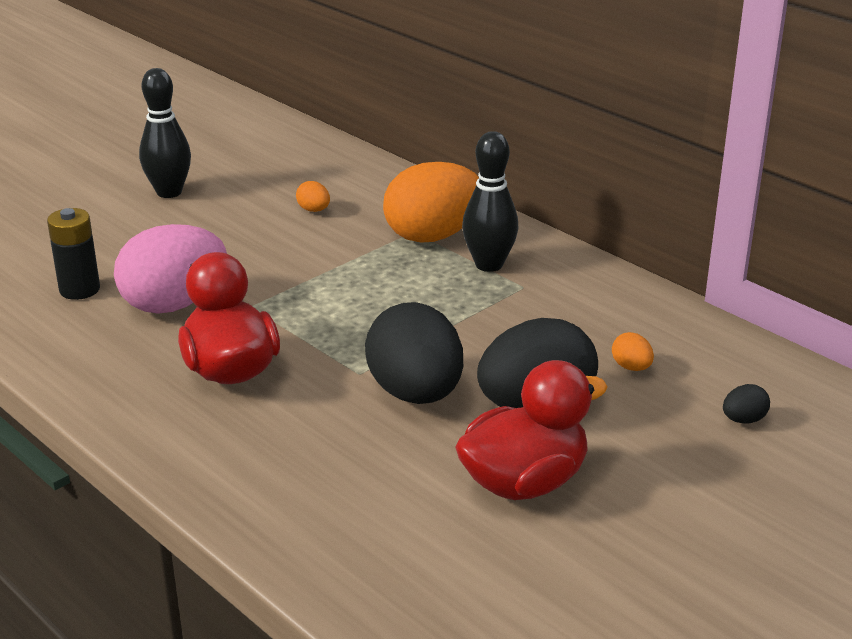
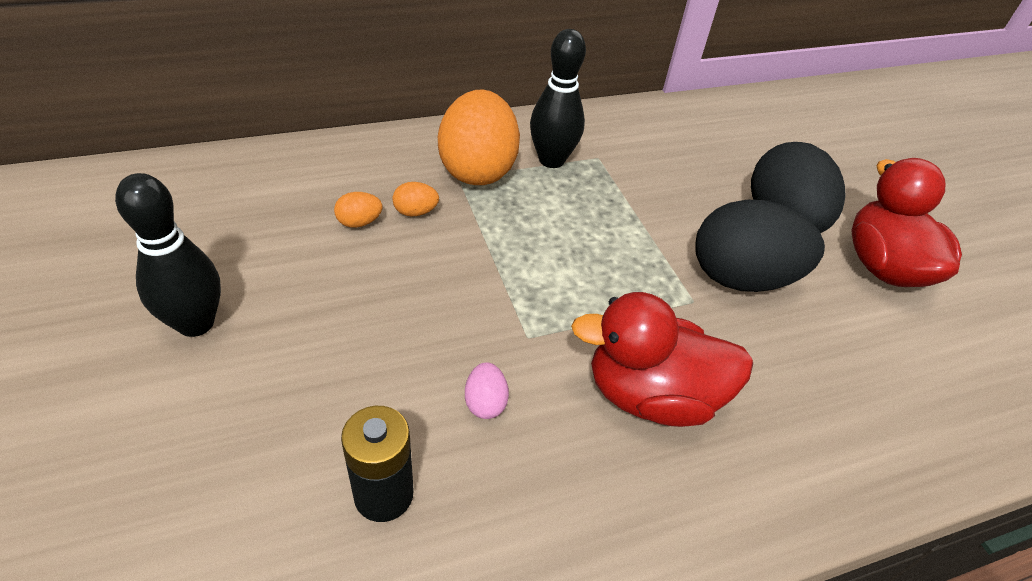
camera: 70 degrees left, 15 degrees up
(174, 304) = (485, 403): pink egg -> pink egg, size x0.40
(631, 367) = (742, 157): orange egg -> orange egg (415, 212)
(743, 420) = (822, 141): black egg -> none

